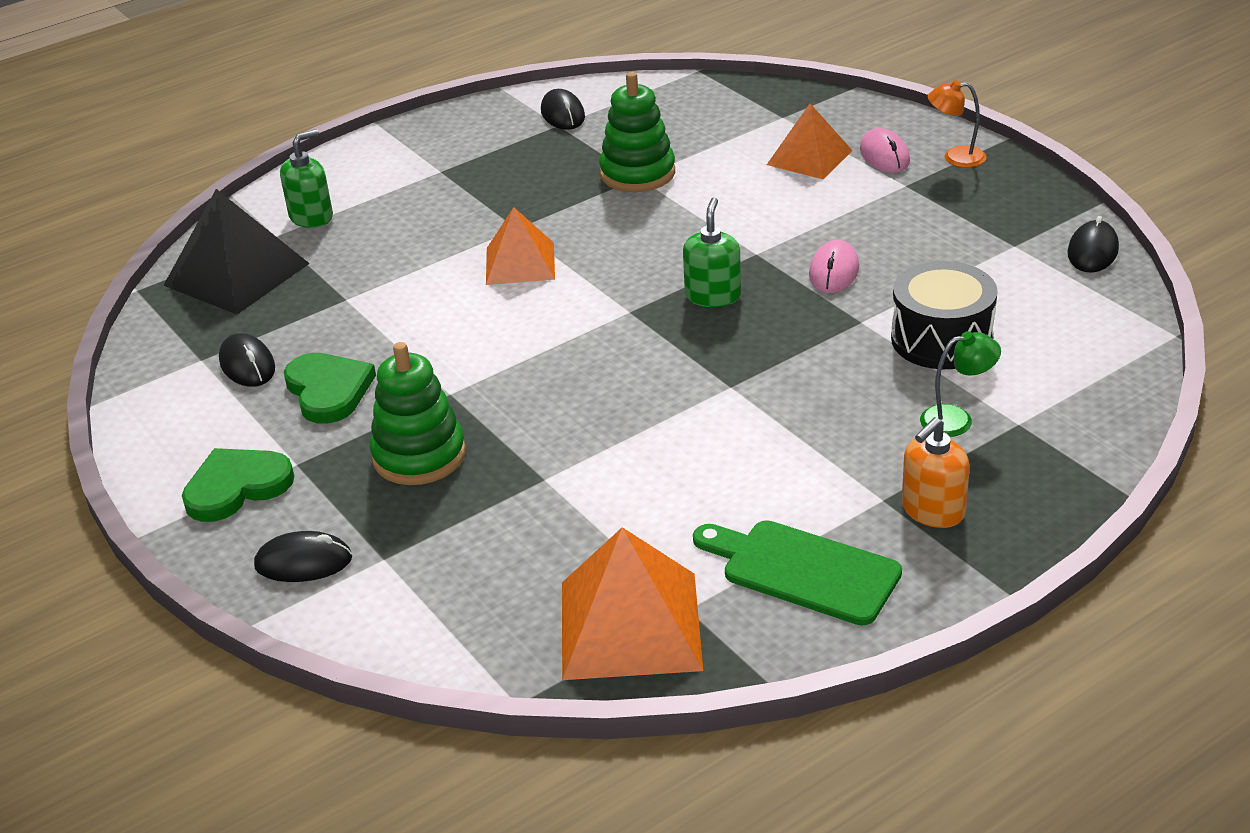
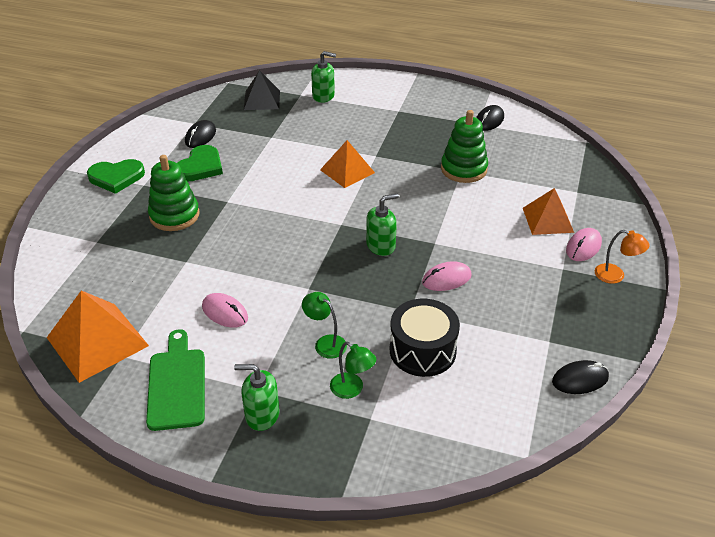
camera: 50 degrees right, 5 degrees up
(236, 274) = (262, 100): black pyramid -> black pyramid, size x0.66
(237, 487) = (116, 177): green heart -> green heart turned 150 degrees clockwise
(303, 562) = (79, 221): black mouse -> none
(700, 477) = (225, 312): none -> pink mouse
(852, 410) = (325, 343): none -> green lamp
(932, 510) = (262, 415): orange soap dispenser -> green soap dispenser
(955, 157) = (615, 276): orange lamp -> orange lamp turned 150 degrees clockwise

